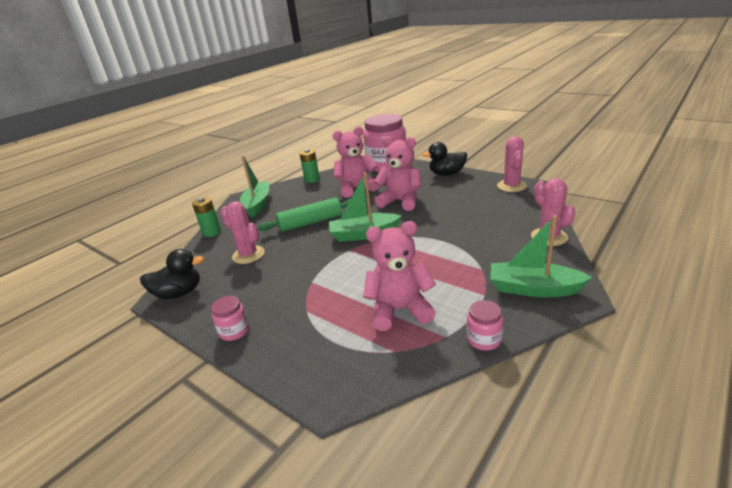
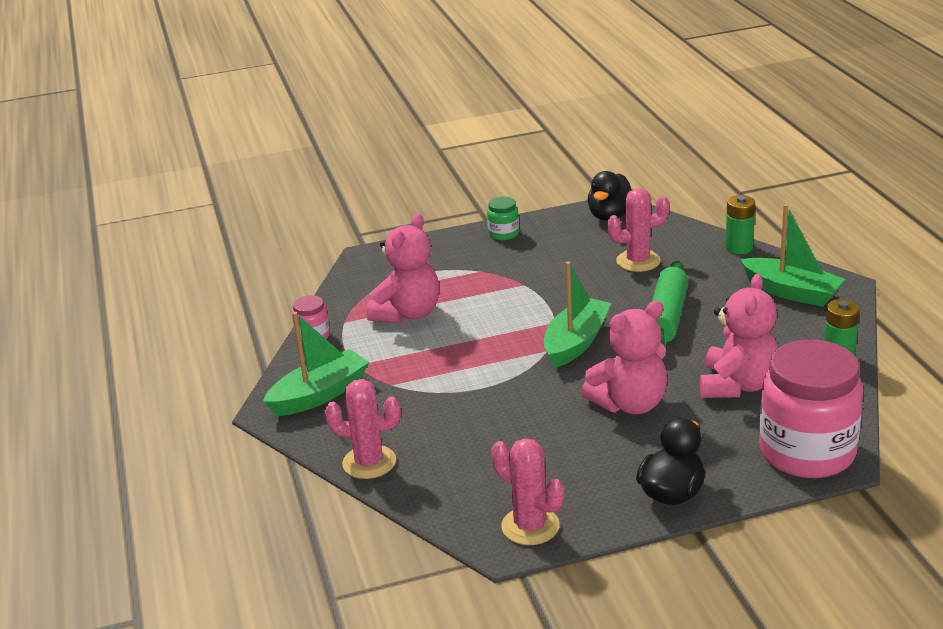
camera: 125 degrees right, 0 degrees up
(234, 331) = (503, 234): pink jar -> green jar

